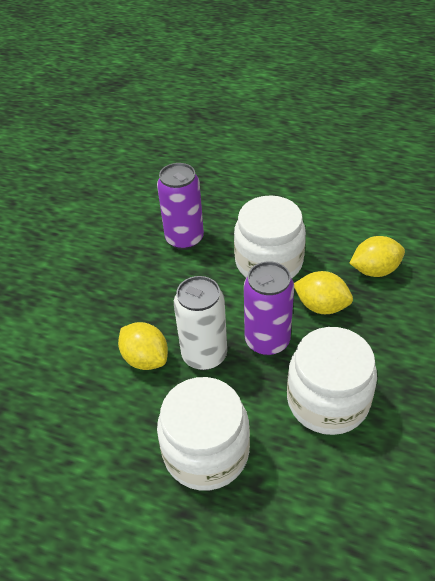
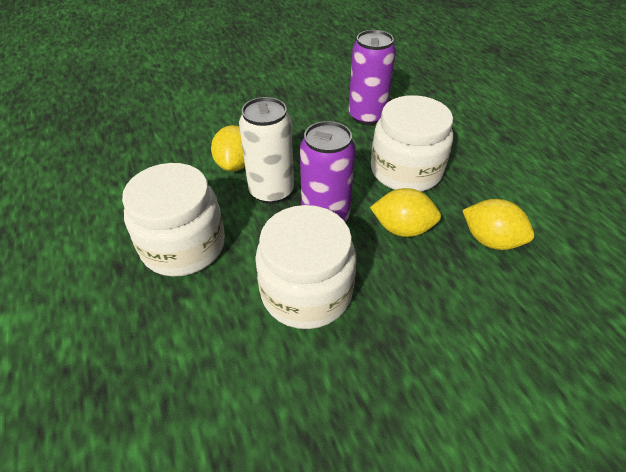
camera: 45 degrees right, 0 degrees up
(321, 306) = (402, 228): yellow lemon -> yellow lemon turned 60 degrees counterclockwise

